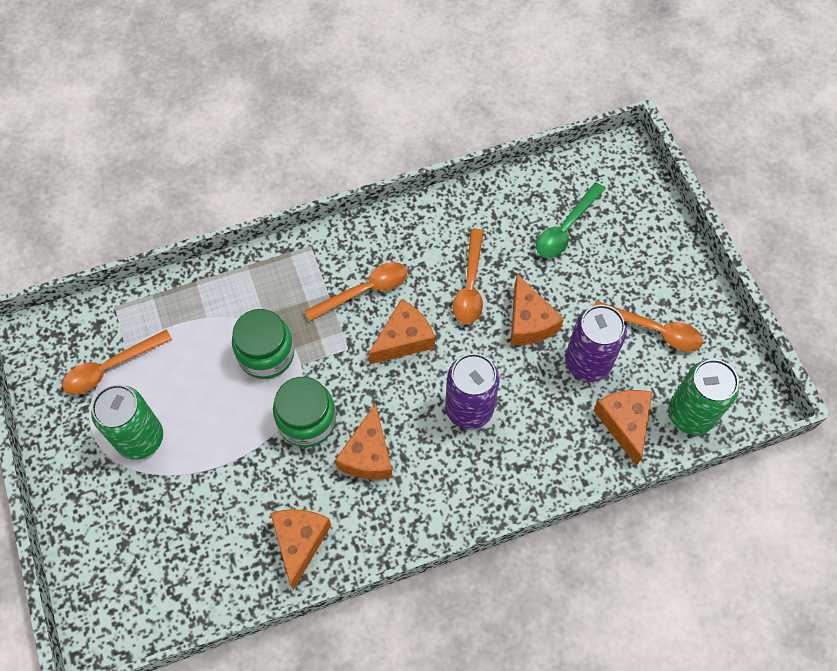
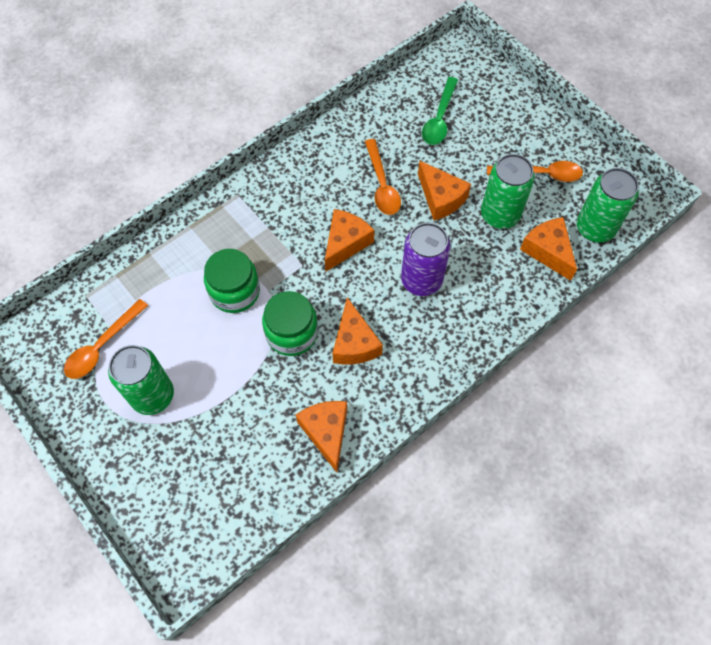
camera: 20 degrees left, 0 degrees up
(364, 291) = (297, 215): orange spoon -> none
(587, 362) = (500, 214): purple can -> green can

